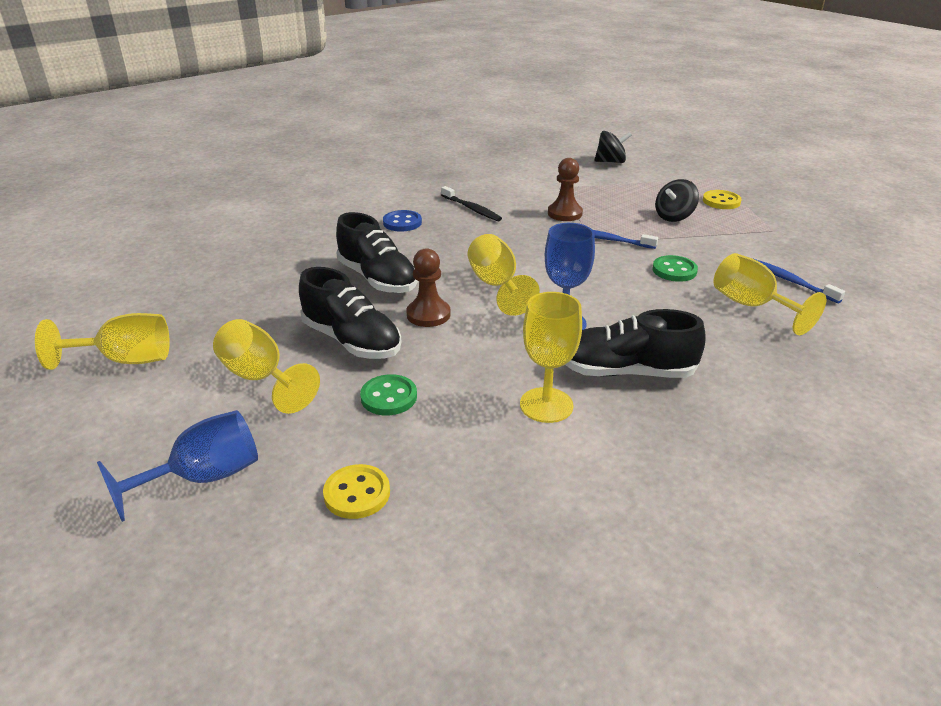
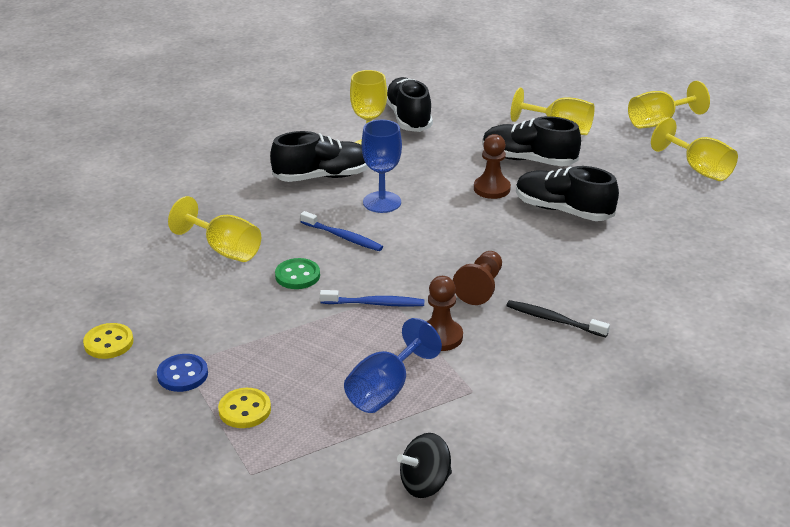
camera: 160 degrees right, 0 degrees up
(204, 478) = (529, 87): blue goblet -> blue goblet (385, 390)
(357, 493) = (446, 95): yellow button -> yellow button (108, 343)
(389, 397) = (470, 134): green button -> none
(402, 223) = (609, 280): blue button -> blue button (182, 375)
(456, 453) = (408, 118): none -> black shoe
(496, 285) = (456, 225): yellow goblet -> yellow goblet (699, 169)
(512, 235) = (480, 287): none -> brown pawn
(674, 217) = (306, 361): black spinning top -> none
(790, 281) = (182, 286): blue toothbrush -> blue toothbrush (343, 237)

